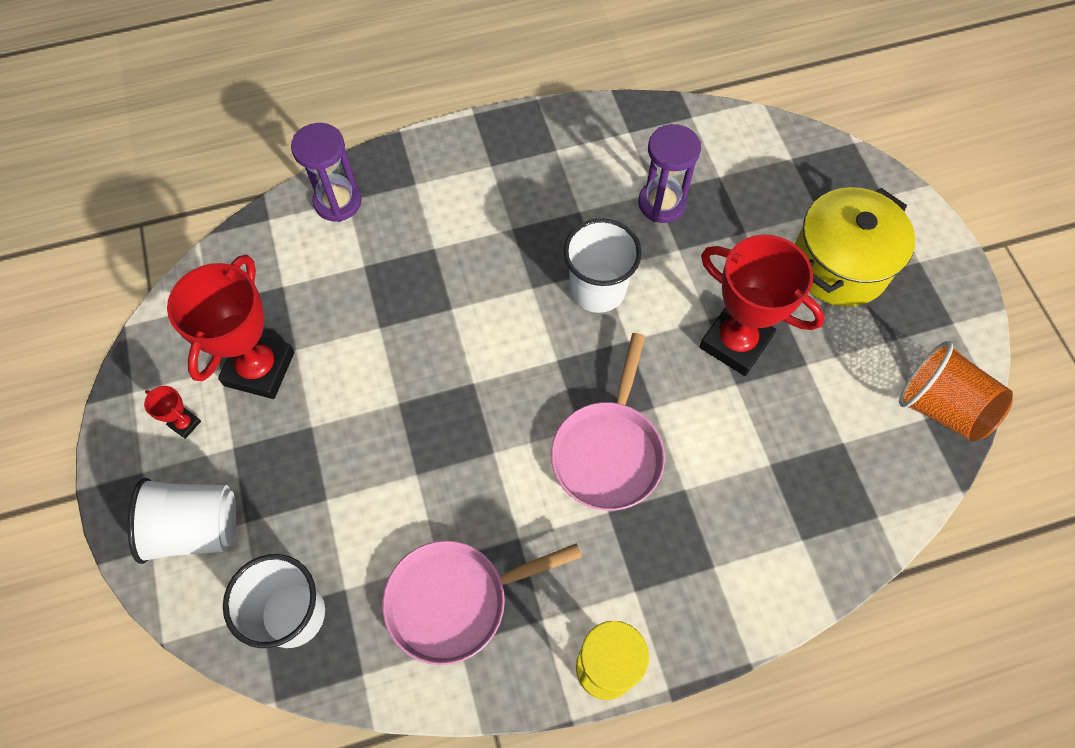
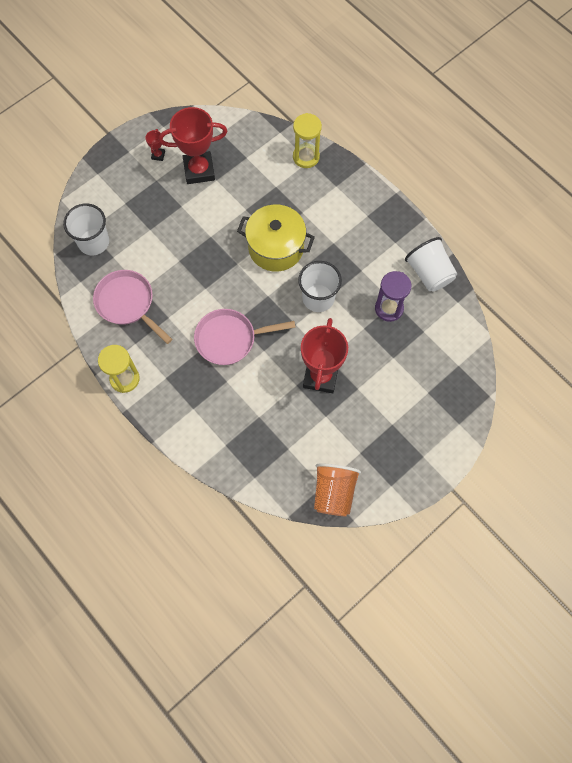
camera: 65 degrees right, 5 degrees up
(196, 528) = (113, 186): white cup -> white cup (429, 273)
(338, 202) = (306, 157): purple hourglass -> yellow hourglass
(839, 265) = (397, 414): yellow pot -> yellow pot (276, 247)

